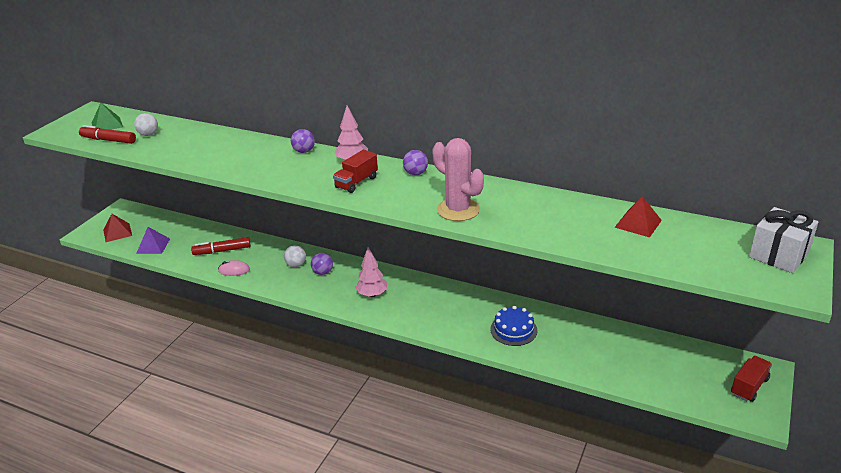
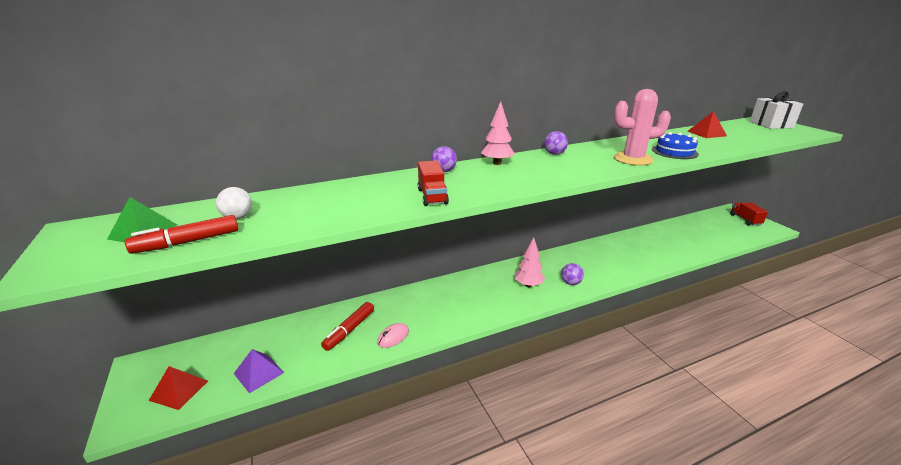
camera: 50 degrees left, 5 degrees down
(296, 265) = (437, 300): white ball -> none
(323, 272) = (467, 293): purple ball -> purple ball (571, 283)
(356, 182) = (537, 171): red truck -> red truck (432, 196)
(513, 330) = (633, 254): blue cake -> blue cake (674, 152)

